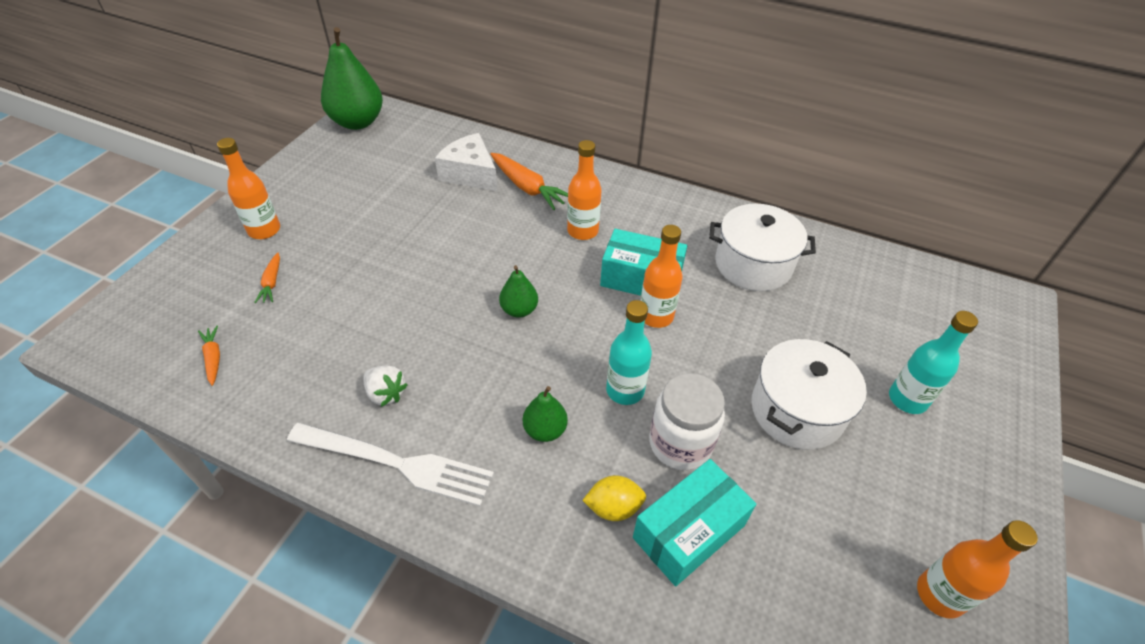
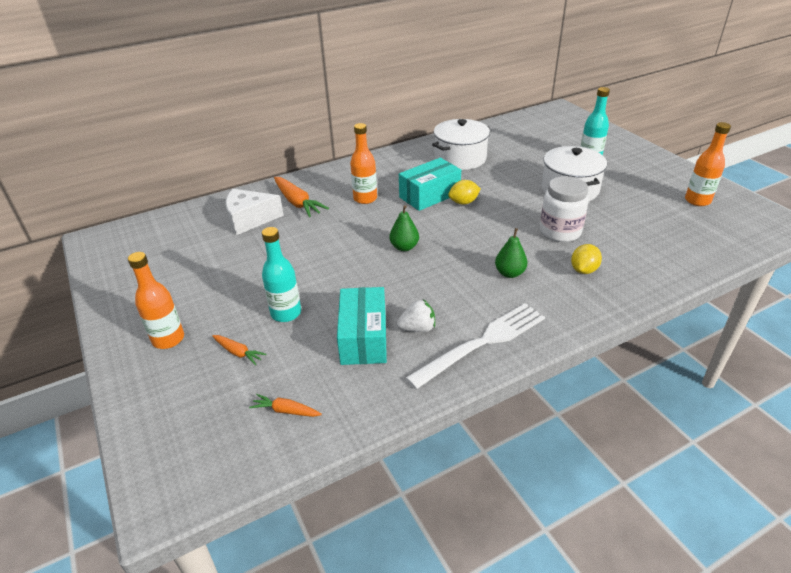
camera: 50 degrees left, 10 degrees down
(357, 122) = (107, 249): green pear -> none
(528, 188) = (297, 203): orange carrot -> orange carrot turned 60 degrees clockwise
(625, 390) = (507, 234): turquoise bottle -> turquoise bottle (286, 313)
(656, 316) = (463, 202): orange bottle -> yellow lemon
(689, 531) = (617, 252): turquoise box -> turquoise box (364, 338)

